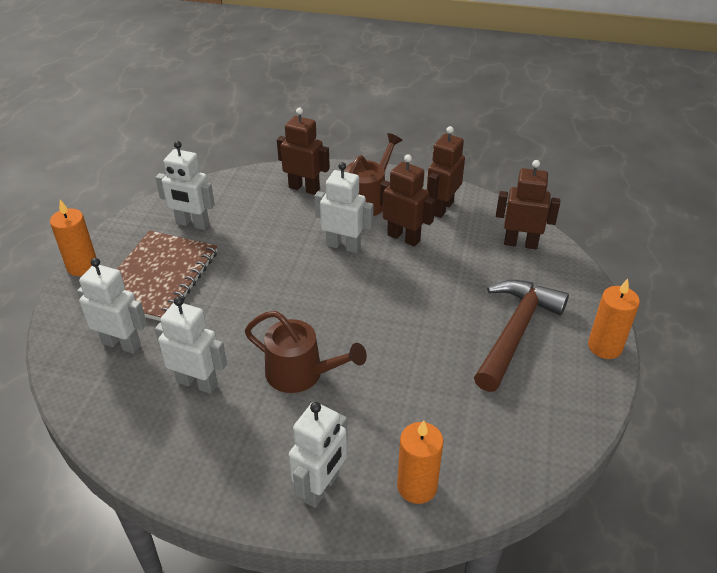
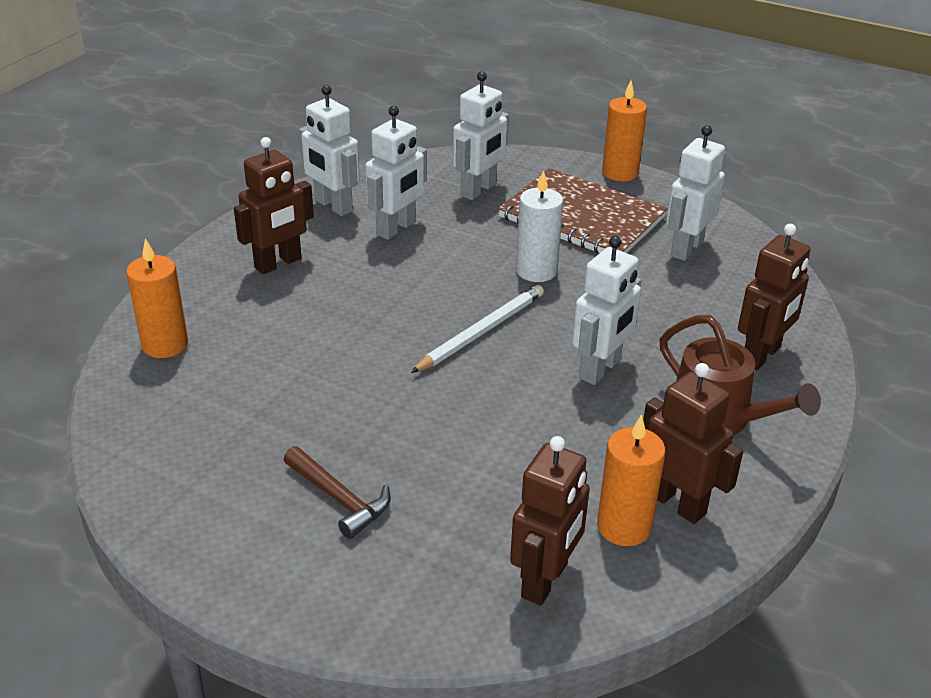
camera: 105 degrees right, 5 degrees down
(241, 290) = (536, 271): none -> white candle
(301, 373) = (371, 294): brown watering can -> none
(321, 488) = (212, 284): white robot -> white robot (333, 206)
(325, 304) = (481, 332): none -> white pencil
(404, 238) = (603, 436): brown robot -> brown robot (278, 263)
(515, 331) = (340, 499): brown hammer -> brown hammer, size x0.55
(604, 347) = (253, 594): orange candle -> orange candle (624, 526)

